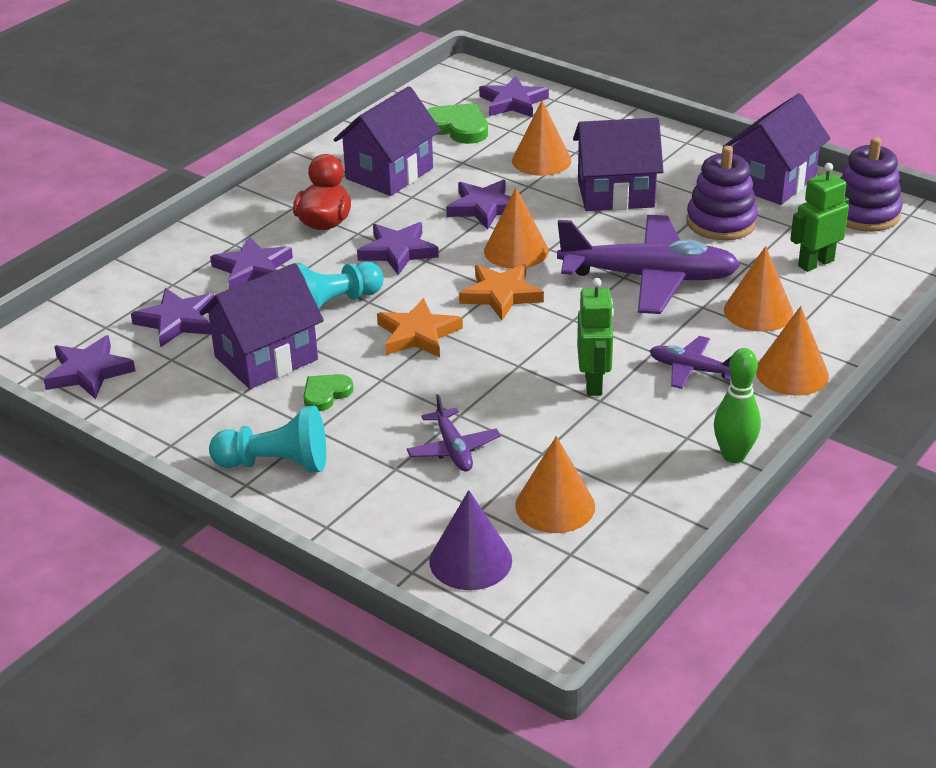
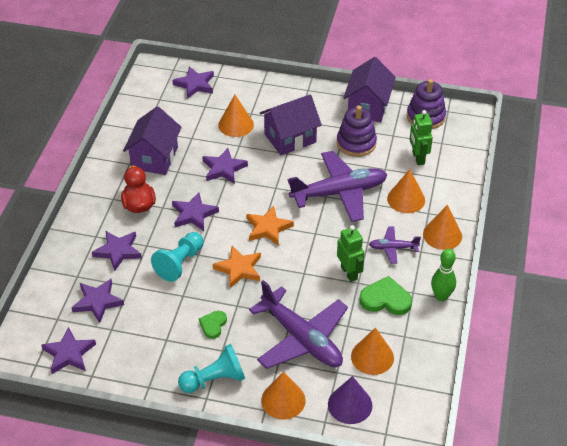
camera: 25 degrees left, 10 degrees up
(266, 358) = (165, 311): purple house -> none
(453, 449) = (301, 339): purple plane -> purple plane, size x2.10
(457, 127) = (174, 112): green heart -> green heart (385, 299)
(516, 251) = (258, 194): orange cone -> orange cone (283, 400)
(815, 263) = (418, 158): green robot -> green robot turned 45 degrees counterclockwise

